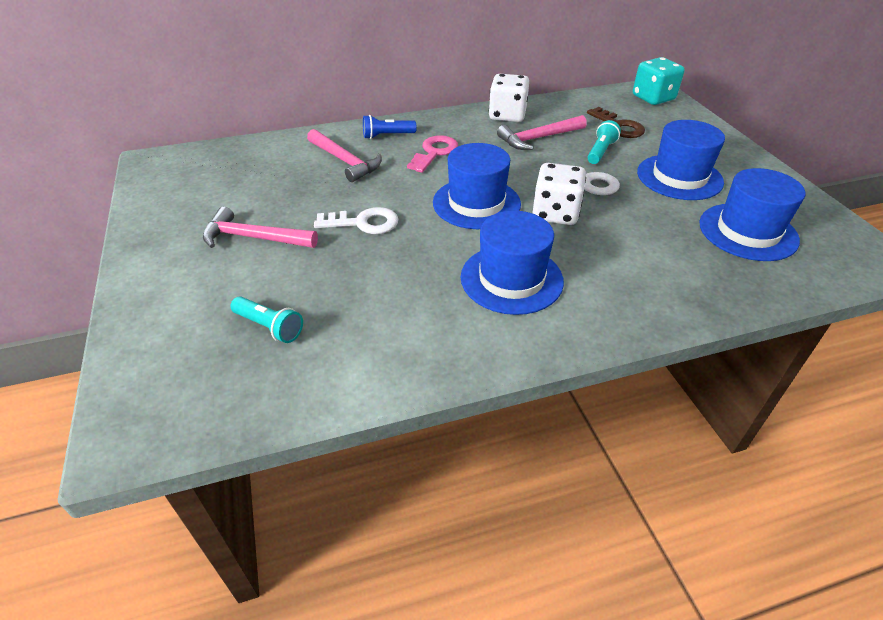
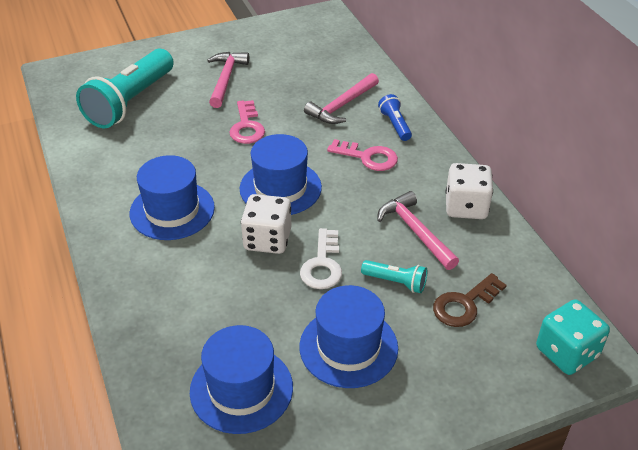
camera: 85 degrees right, 0 degrees up
(269, 327) = (130, 102): turquoise flashlight -> turquoise flashlight, size x2.22
(363, 223) = (247, 127): white key -> pink key

